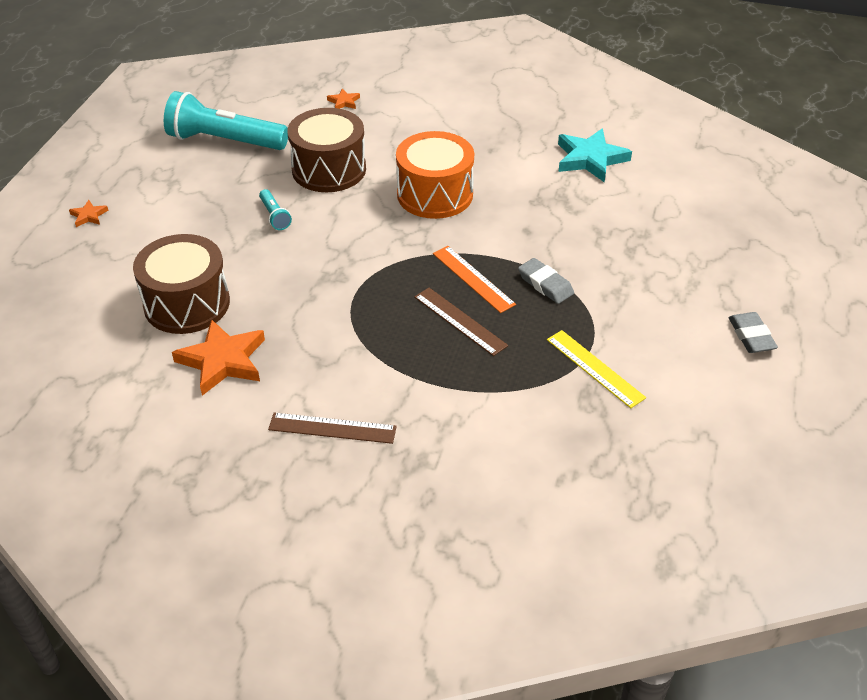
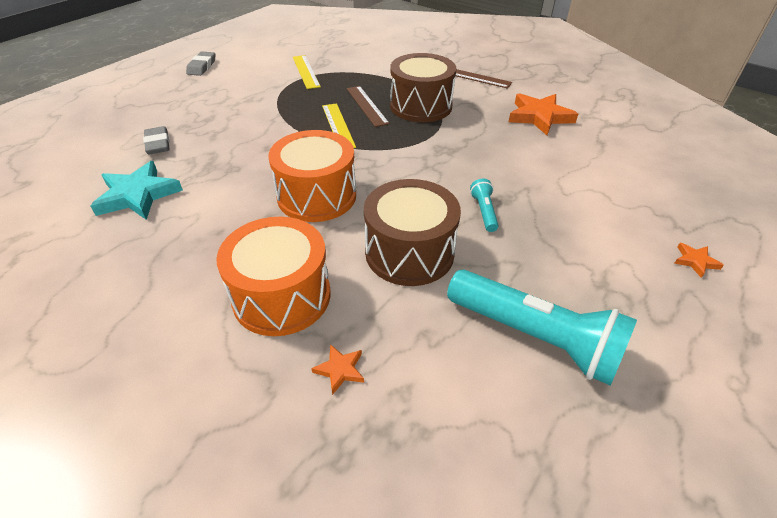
camera: 160 degrees left, 0 degrees up
(187, 304) = (569, 155): brown drum -> brown drum (420, 106)
(406, 124) = (282, 296): none -> orange drum
(473, 279) = (338, 126): orange ruler -> yellow ruler
(545, 284) = (291, 112): grey eraser -> grey eraser (158, 144)

